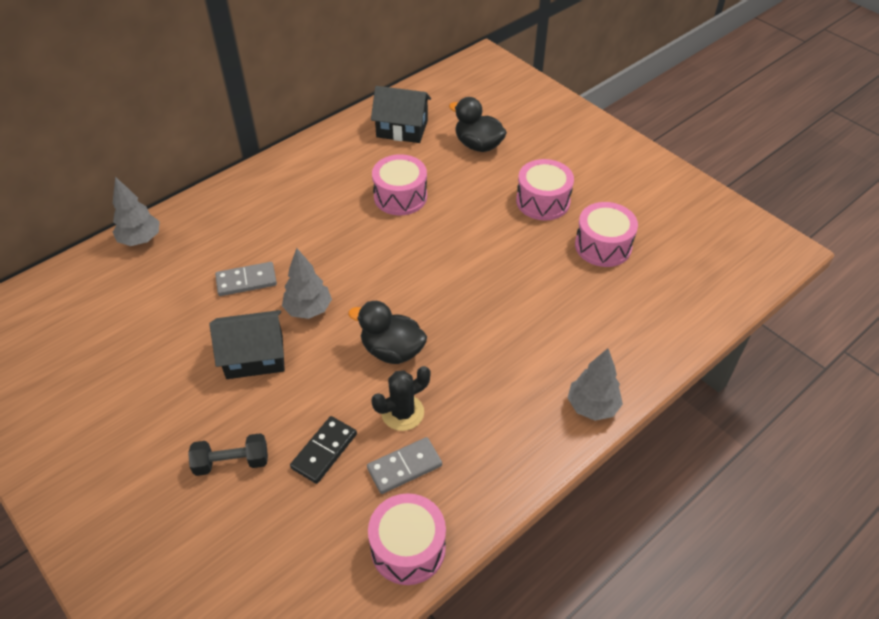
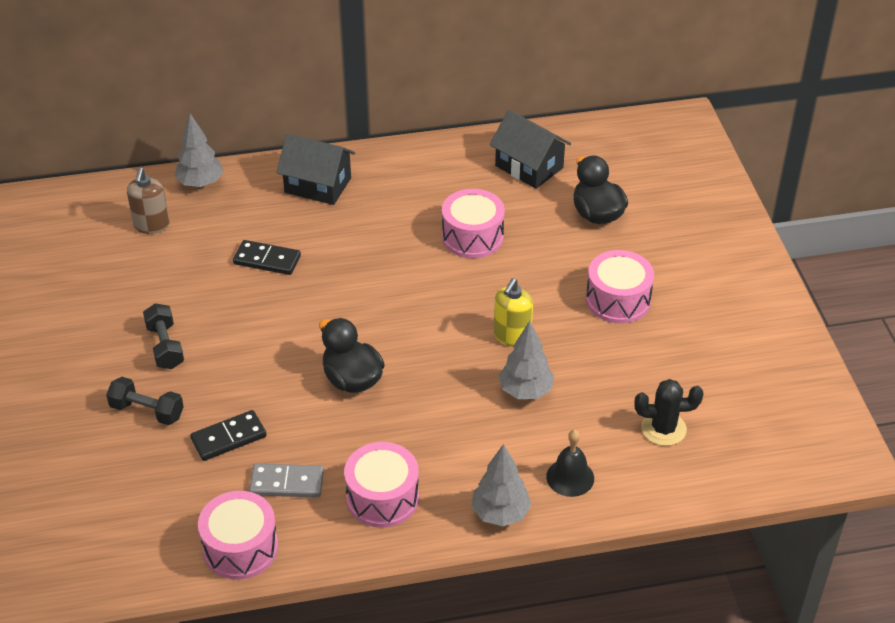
camera: 30 degrees right, 5 degrees down
(120, 293) = (151, 225): none -> brown soap dispenser
(207, 395) = (165, 346): none -> black dumbbell
(246, 281) = (267, 260): grey domino -> black domino
(254, 356) = (227, 331): black house -> black house (318, 185)
(308, 310) = (303, 310): grey tree -> grey tree (525, 391)
(402, 412) = (320, 437): black cactus -> black cactus (663, 429)
(489, 261) = (512, 336): none -> yellow soap dispenser
(603, 246) = (644, 371): pink drum -> pink drum (382, 497)
(618, 352) = (570, 477): none -> black bell

